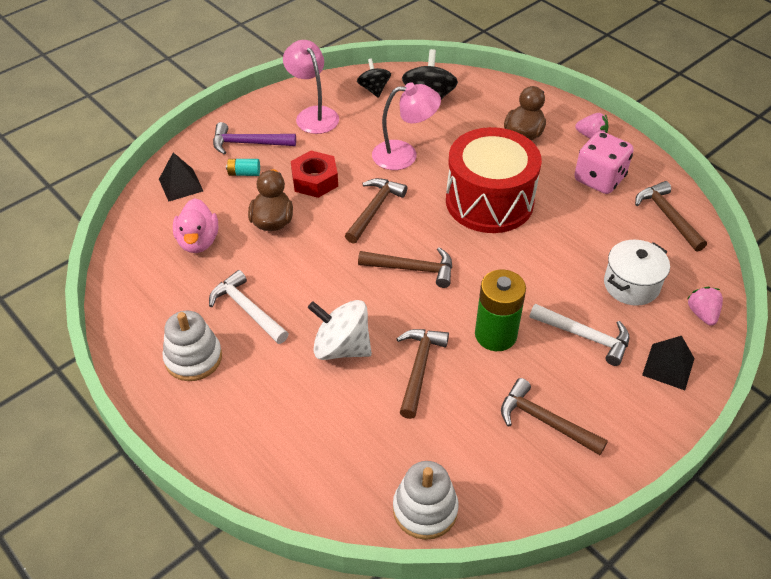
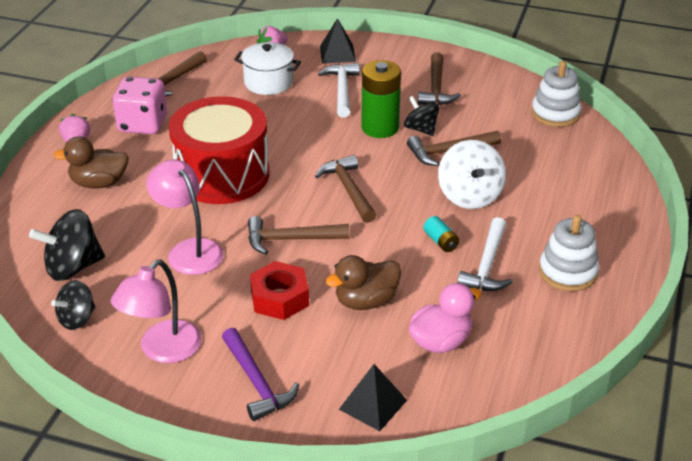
camera: 120 degrees left, 10 degrees down
(244, 173) = (311, 359): turquoise battery -> turquoise battery (440, 241)
(472, 366) = (421, 129): none -> black spinning top

